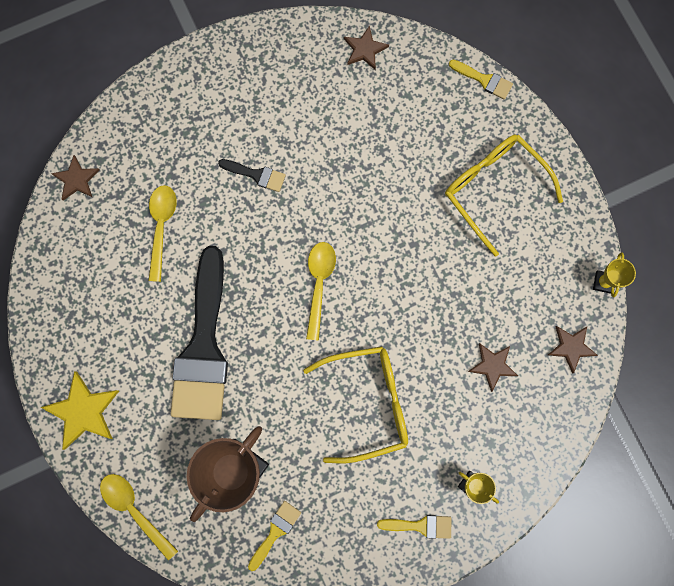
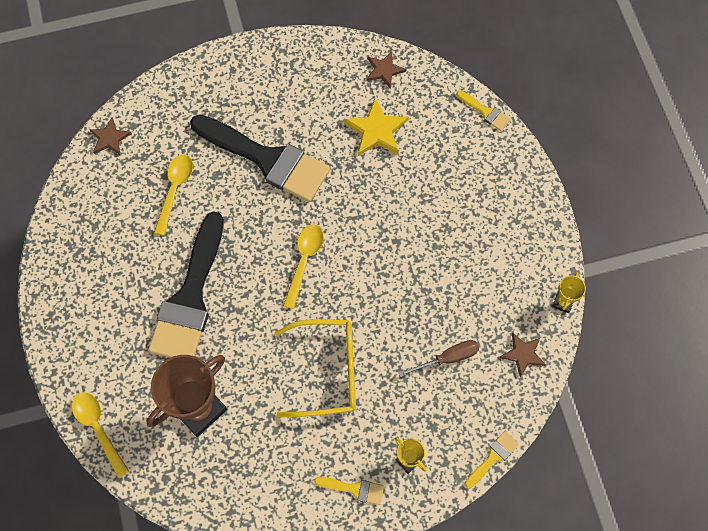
camera: 10 degrees right, 10 degrees down
(83, 411) = (71, 335): yellow star -> yellow star (376, 130)
(256, 175) = (267, 159): black brush -> black brush, size x2.44
(275, 531) = (220, 470): yellow brush -> yellow brush (493, 457)
(492, 365) = (447, 358): brown star -> brown screwdriver
(493, 189) = (477, 205): yellow glasses -> none

